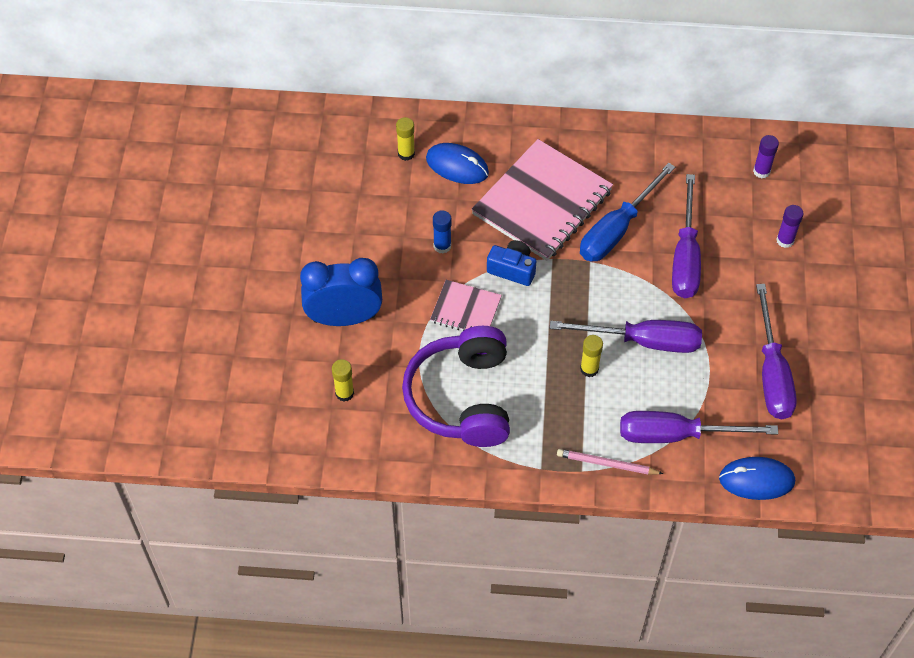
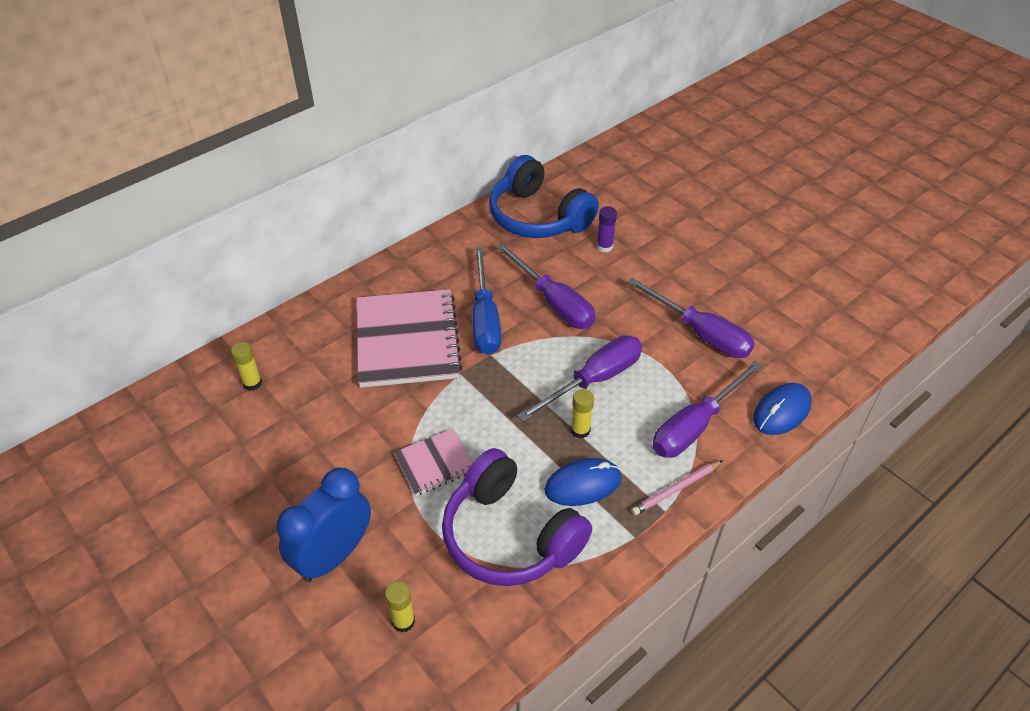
camera: 45 degrees left, 10 degrees down
(442, 246) = (360, 430): blue glue stick -> none
(457, 166) = (308, 362): blue mouse -> blue mouse (583, 484)
(512, 269) = (438, 404): blue camera -> none
(761, 171) = (538, 216): purple glue stick -> blue headphones

